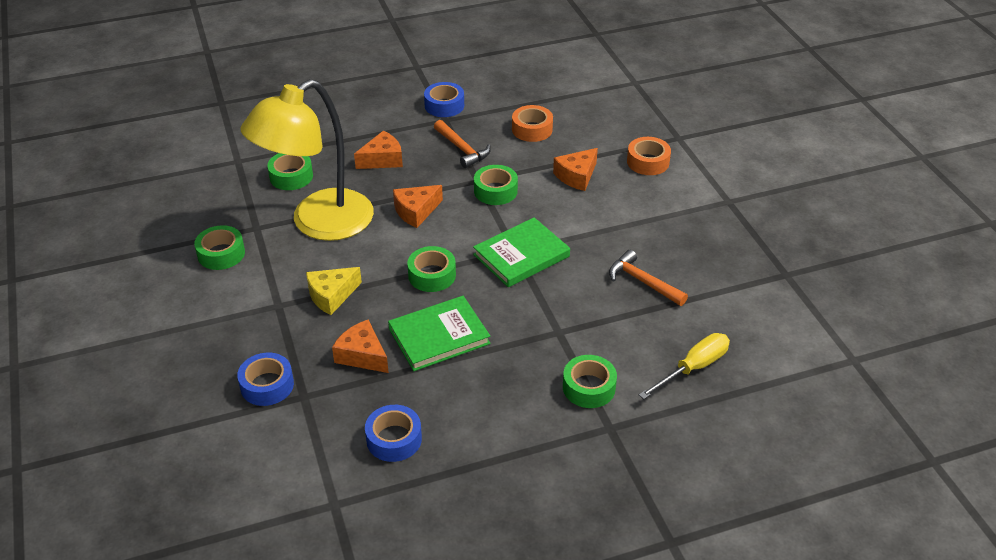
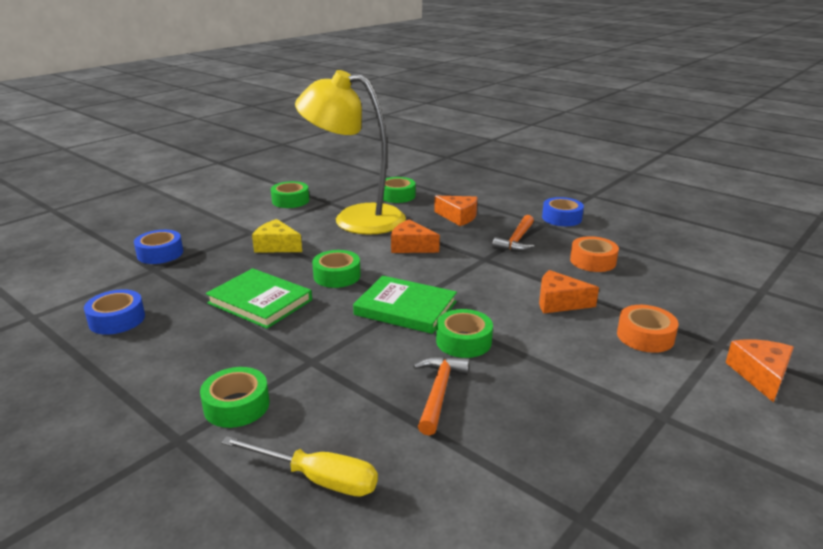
camera: 60 degrees right, 15 degrees down
(362, 355) = (214, 277): orange cheese -> orange cheese (760, 375)
(495, 191) = (481, 270): green tape -> green tape (463, 341)

